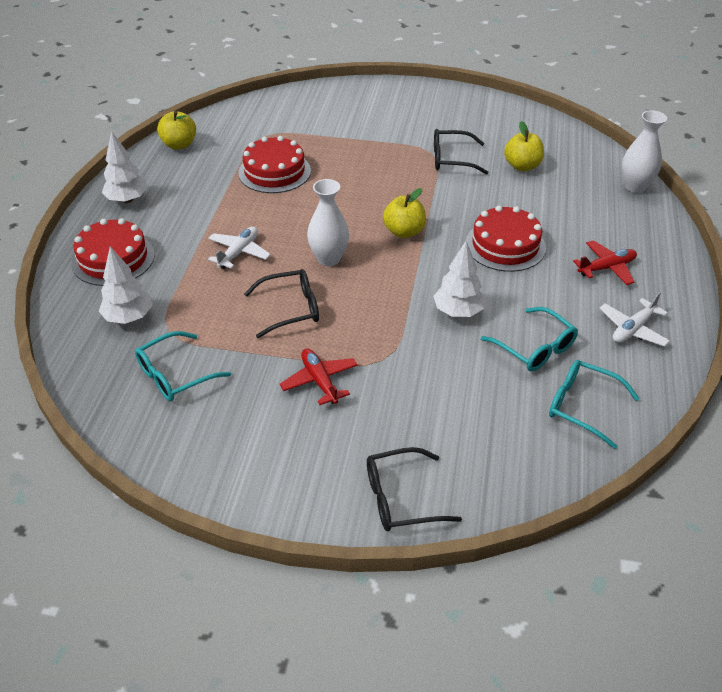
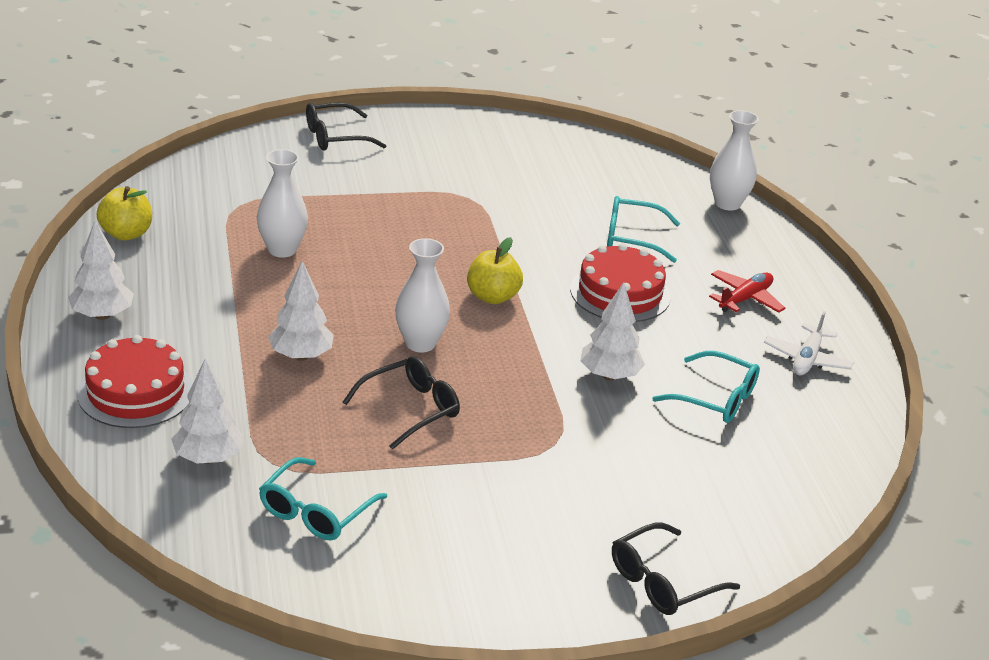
camera: 25 degrees left, 10 degrees down
(239, 253) = (301, 356): white plane -> white tree
(274, 172) = (282, 249): red cake -> white vase
(320, 381) = (497, 482): red plane -> none
(451, 159) = (498, 202): black glasses -> black glasses (335, 137)
(522, 166) = (587, 198): yellow apple -> none
(582, 406) = (798, 448): turquoise glasses -> turquoise glasses (632, 238)

